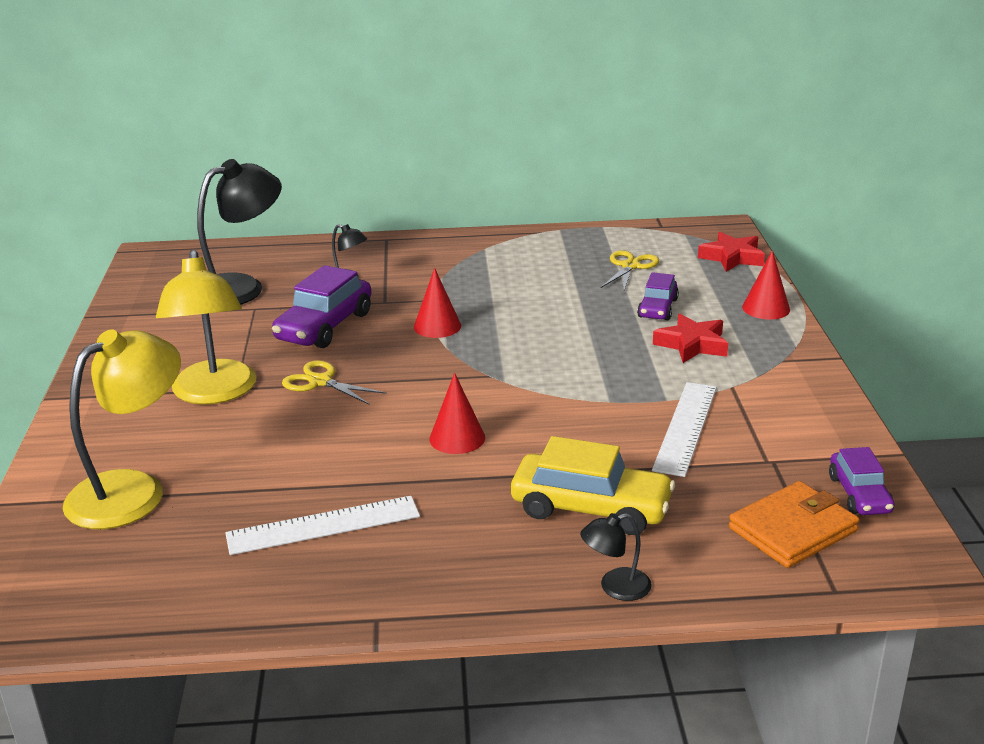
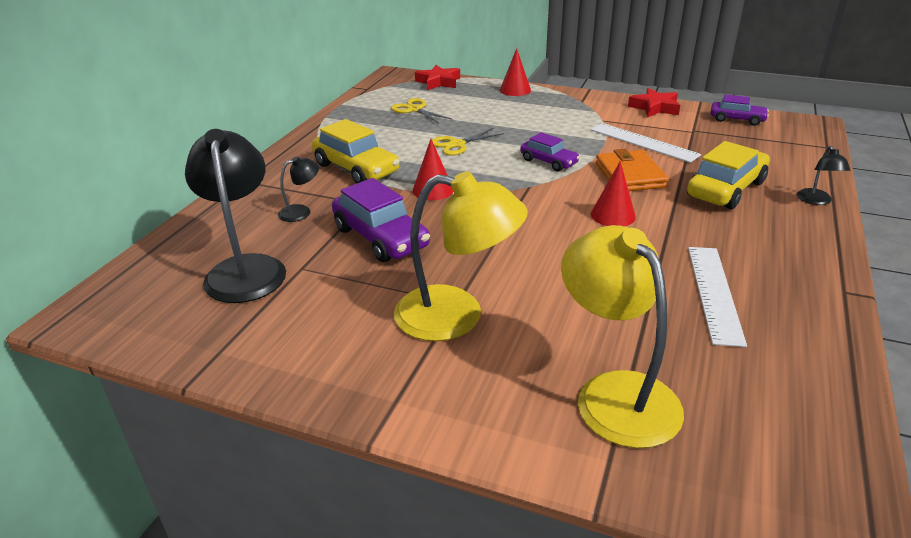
camera: 65 degrees left, 5 degrees up
(320, 382) = (481, 256): yellow scissors -> yellow scissors (457, 144)
(452, 278) = (356, 168): none -> yellow car
(658, 308) = (484, 115): purple car -> purple car (548, 162)
(692, 344) = (542, 117): red star -> red star (655, 107)
(792, 530) = (766, 142): orange wallet -> orange wallet (630, 175)

